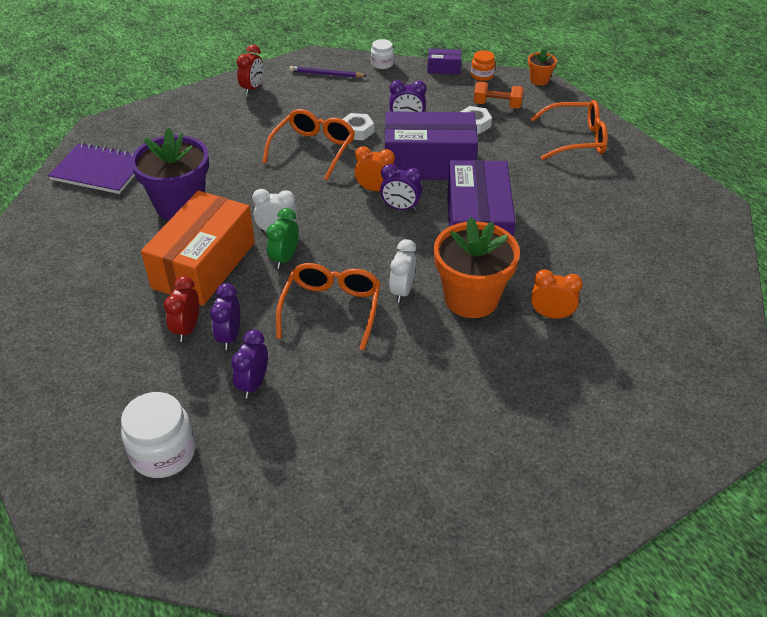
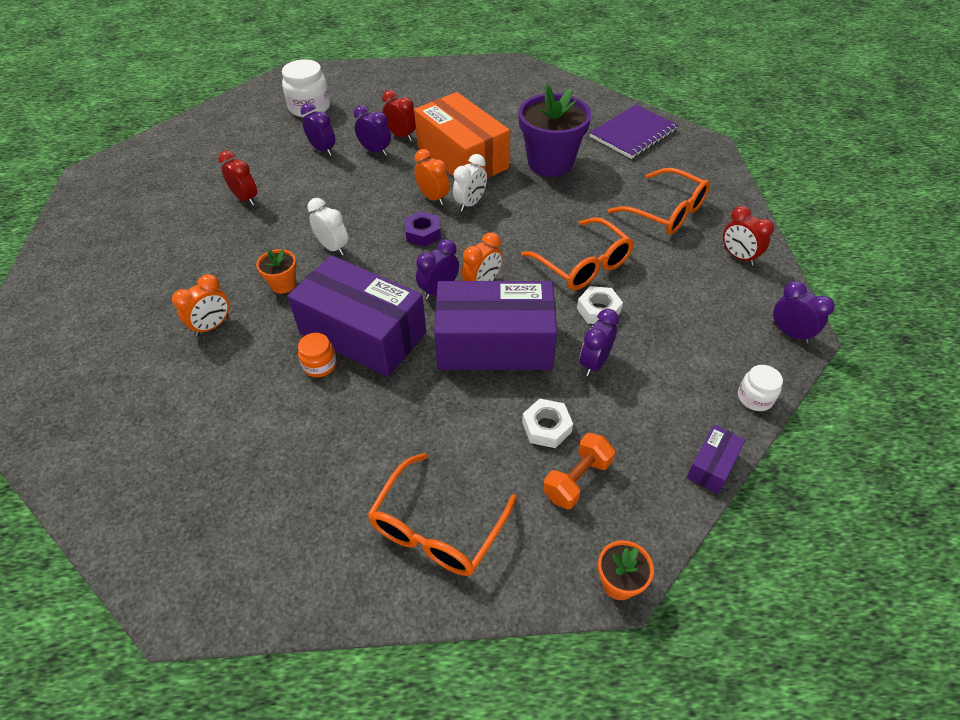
camera: 120 degrees right, 5 degrees up
(285, 258) = (433, 198): green clock -> orange clock
(316, 60) = (790, 333): none -> purple clock
(326, 74) = (747, 329): purple pencil -> none
(331, 309) = (353, 203): orange glasses -> orange glasses (665, 212)
(340, 244) = (423, 233): none -> purple nut
(384, 400) = (246, 199): none -> red clock
(429, 164) = (494, 344): purple box -> purple box turned 60 degrees clockwise
(471, 298) = (283, 284): orange flower pot -> orange flower pot, size x0.46
(482, 75) = (670, 506): orange jar -> orange jar (320, 365)

